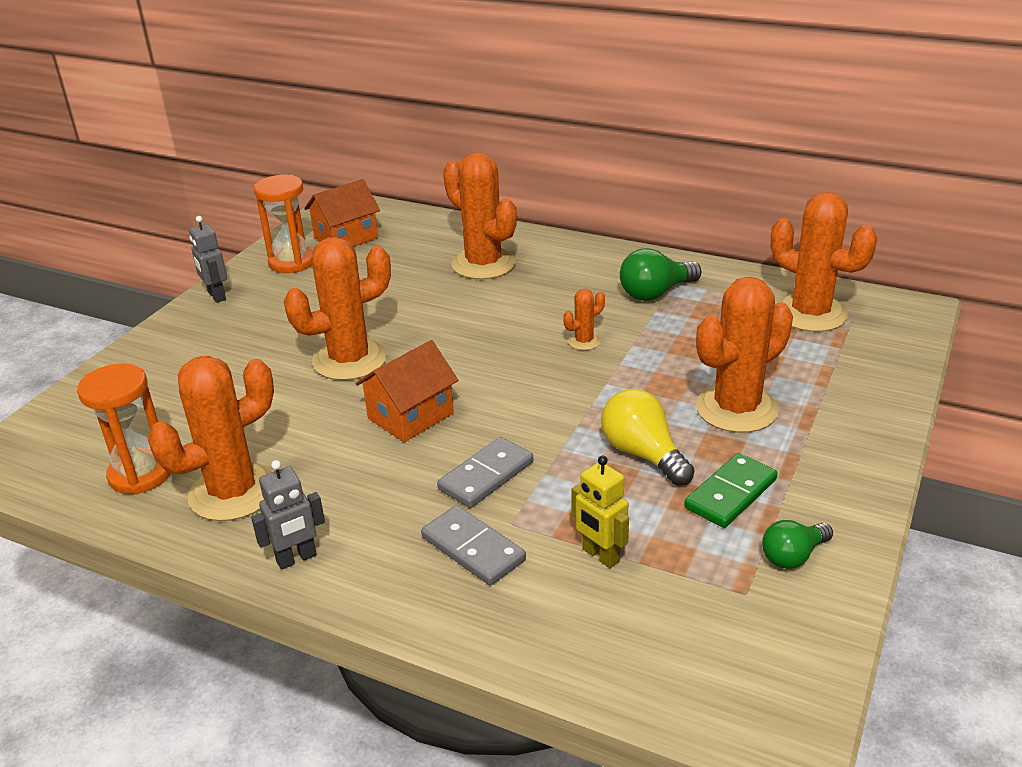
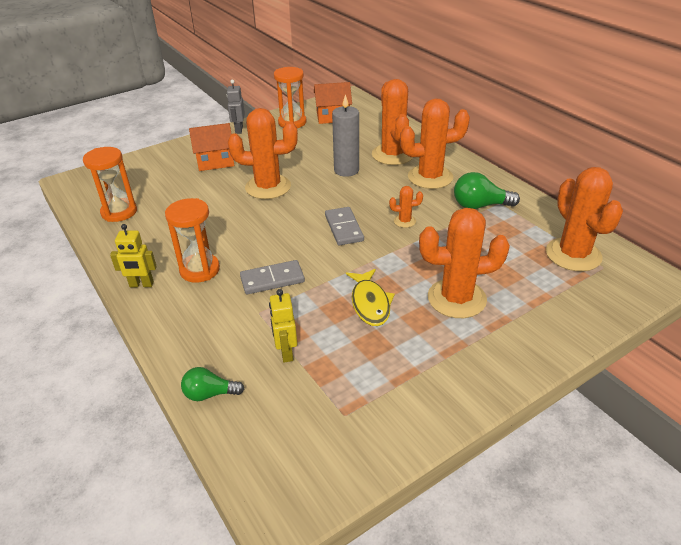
camera: 30 degrees right, 5 degrees up
(233, 492) = (148, 238): orange cactus -> orange cactus (430, 177)
(296, 559) = (141, 285): grey robot -> yellow robot
(366, 504) = (200, 270): none -> orange hourglass
(411, 416) = (267, 230): orange house -> orange house (215, 161)
(440, 303) = (346, 170): none -> grey candle
(473, 548) = (226, 317): grey domino -> grey domino (344, 228)
(643, 454) = (370, 303): yellow light bulb -> yellow fish
(730, 493) = (398, 350): green domino -> none
(793, 556) = (396, 407): green light bulb -> green light bulb (209, 394)

